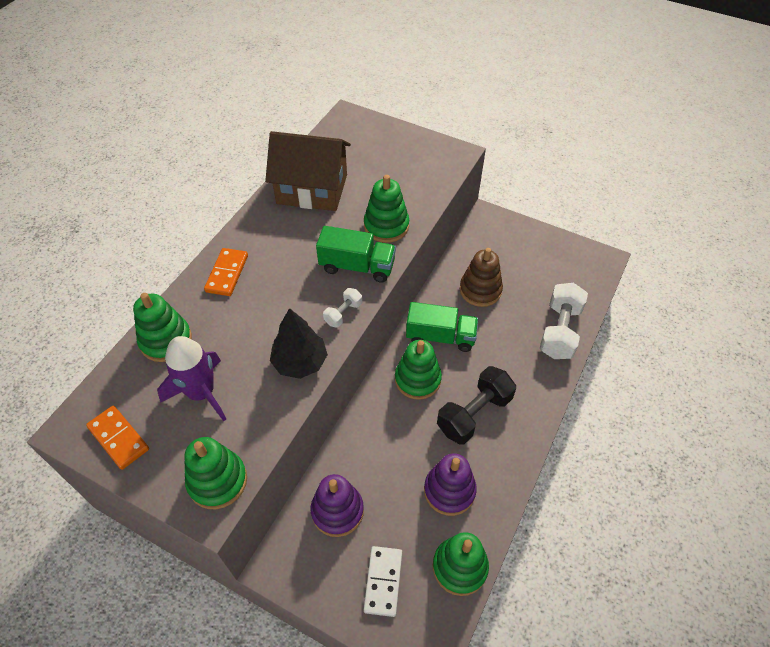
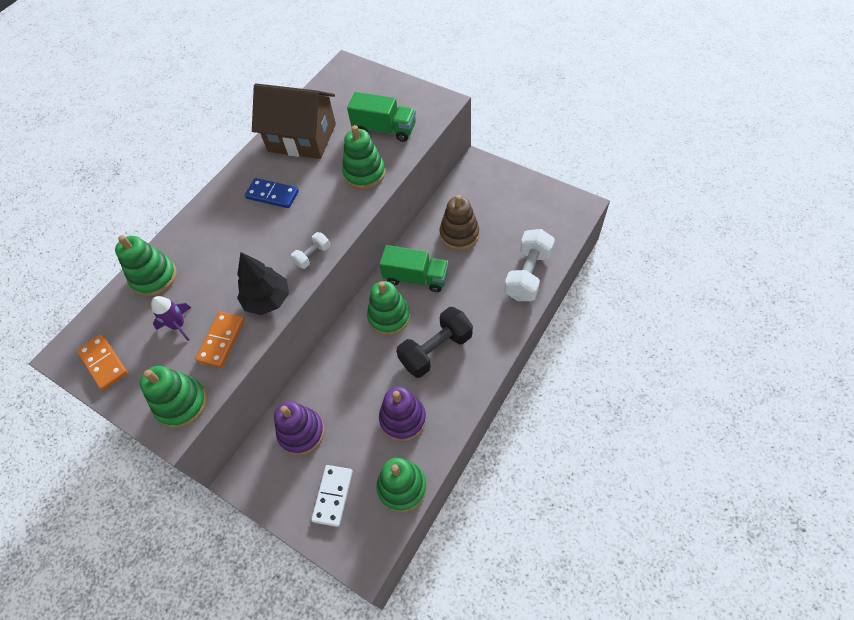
camera: 10 degrees right, 5 degrees up
(201, 393) = (178, 325): purple rocket -> purple rocket, size x0.62
(227, 273) = (215, 217): orange domino -> orange domino (221, 340)
(288, 249) = (272, 195): none -> blue domino
(357, 266) = (332, 211): green truck -> green truck (384, 129)

